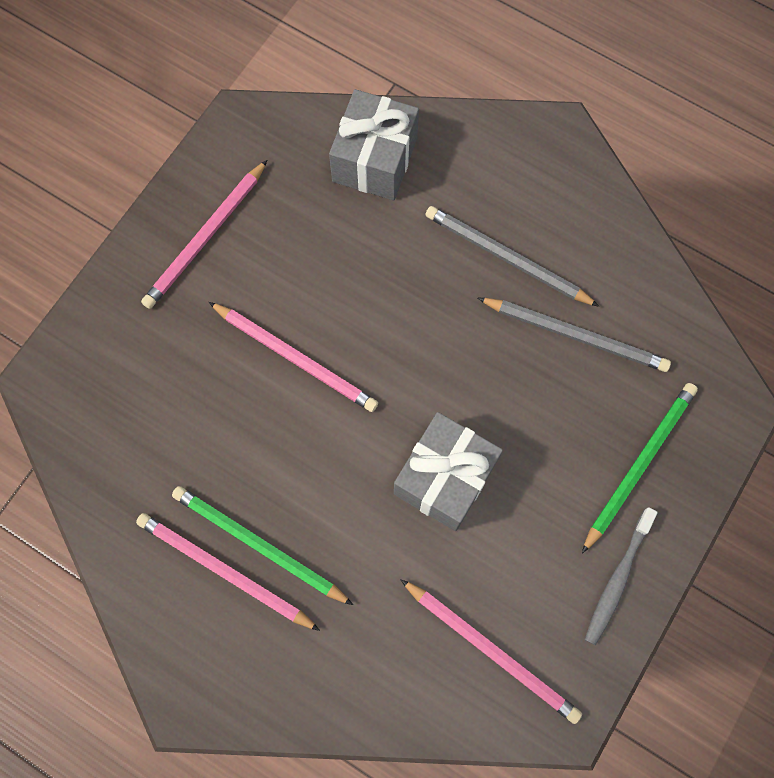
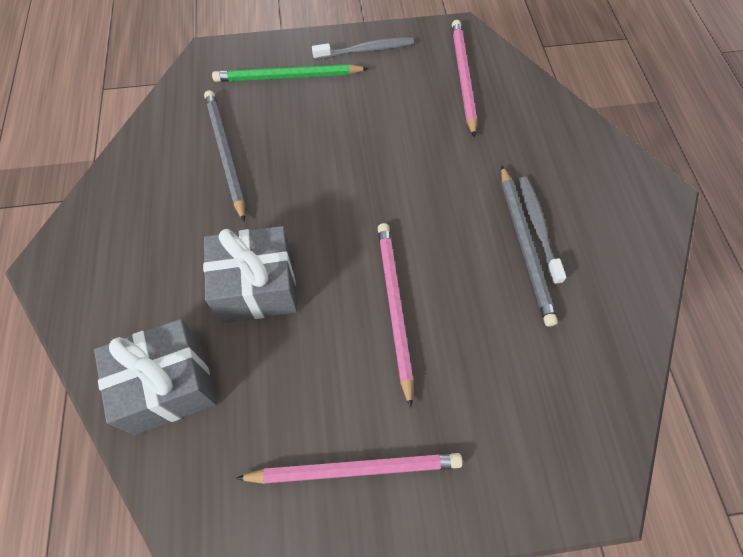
camera: 130 degrees left, 10 degrees down
(224, 571) = (574, 234): pink pencil -> none
(258, 545) = (537, 228): green pencil -> grey toothbrush
(445, 478) = (390, 160): grey gift -> grey gift (257, 287)
(506, 258) = (194, 229): grey pencil -> grey pencil (525, 246)

